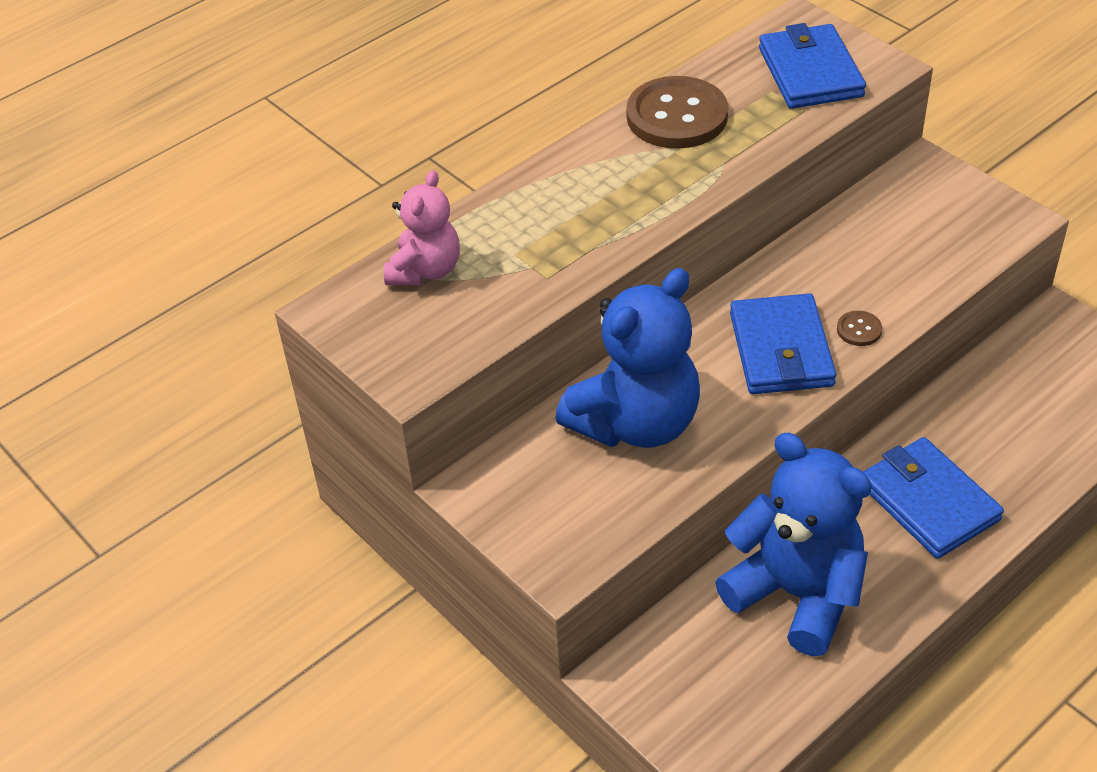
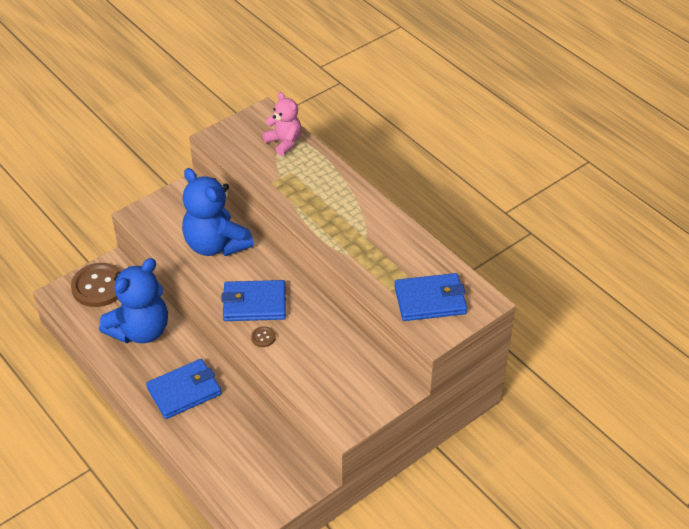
camera: 90 degrees right, 0 degrees up
(425, 270) = (284, 142): pink teddy bear -> pink teddy bear turned 150 degrees counterclockwise
(677, 116) = (394, 238): brown button -> brown button (98, 286)

